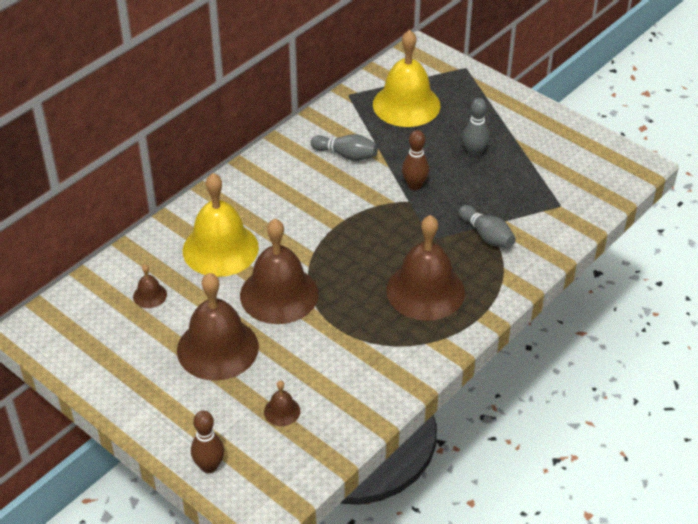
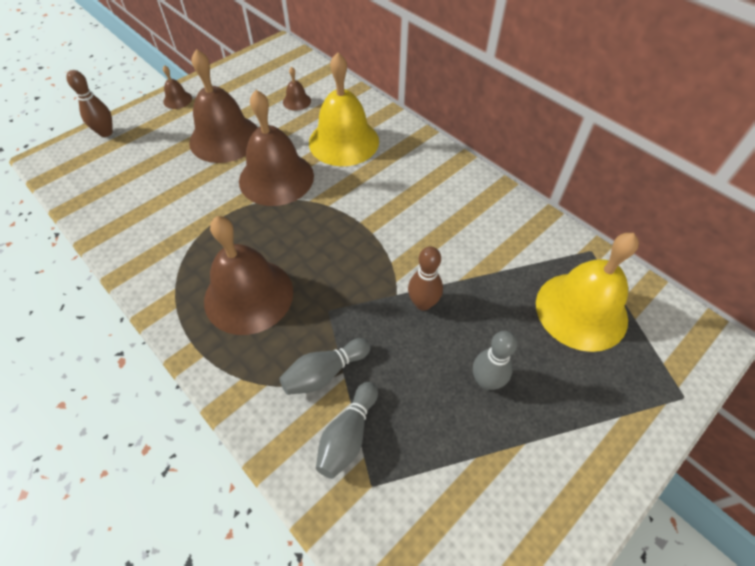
camera: 95 degrees right, 10 degrees up
(282, 411) = (139, 175): brown bell -> brown bell (177, 100)
(346, 155) = (478, 241): grey bowling pin -> grey bowling pin (348, 435)

